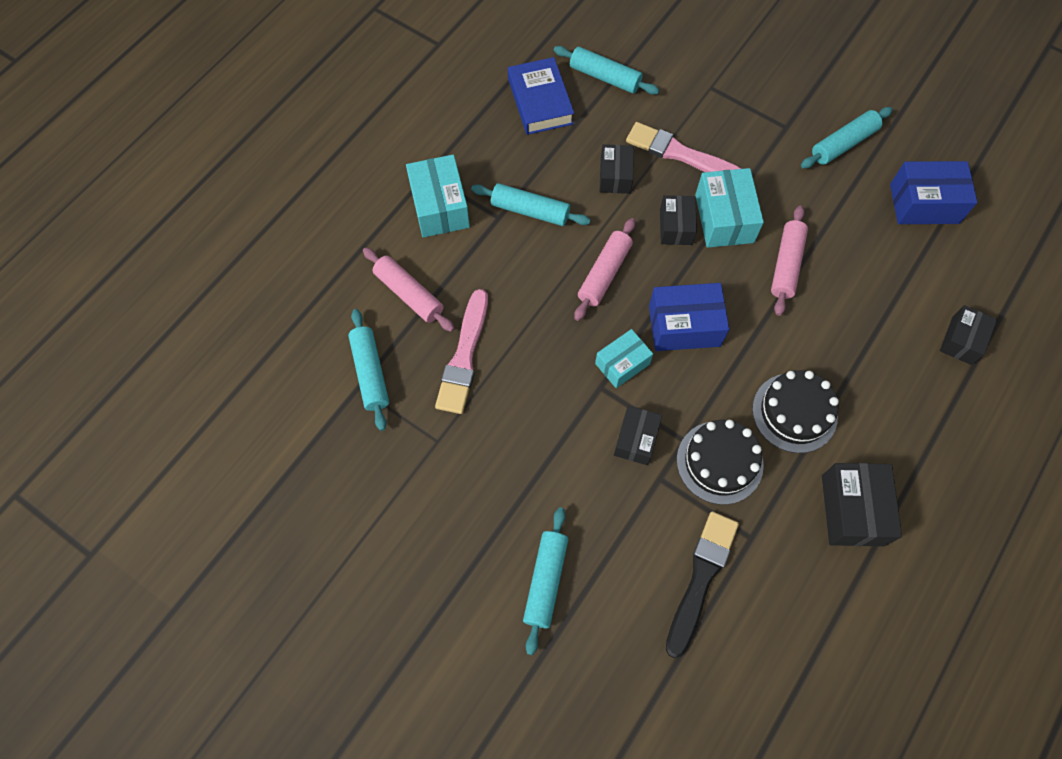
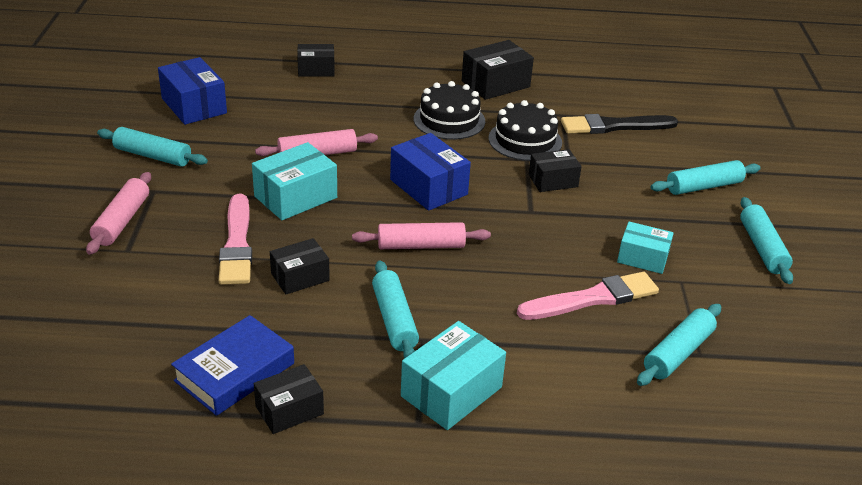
camera: 125 degrees left, 30 degrees down
(409, 294) = (574, 365): pink rolling pin -> pink rolling pin (122, 221)
(605, 77) = (160, 333): turquoise rolling pin -> turquoise rolling pin (762, 248)
(622, 364) = (498, 207): turquoise box -> turquoise box (642, 258)
(675, 227) = (329, 221): black box -> black box (289, 410)

